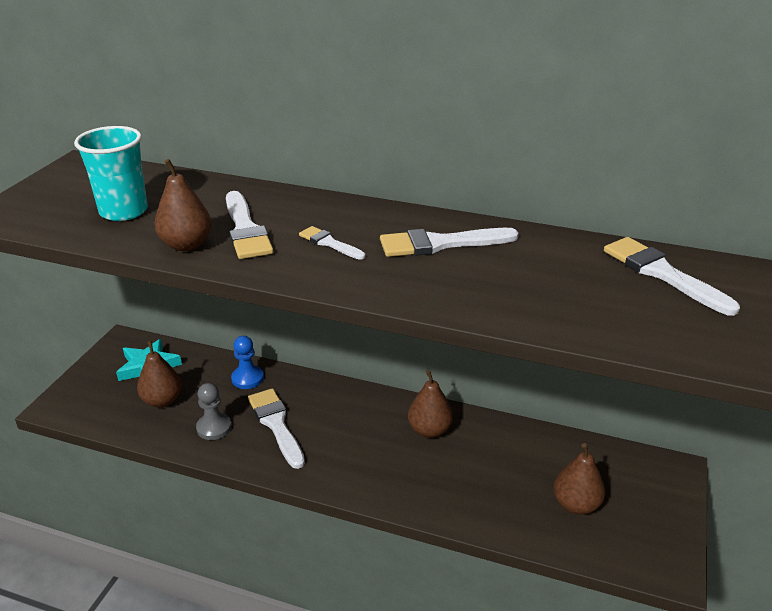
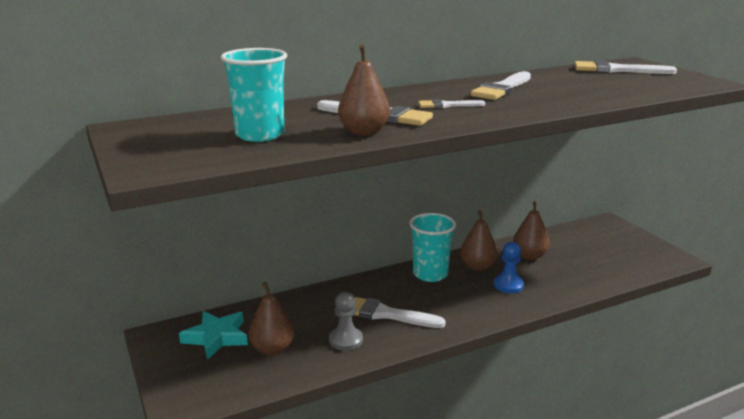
camera: 45 degrees left, 10 degrees down
(247, 378) = (314, 302): blue pawn -> blue pawn (508, 285)
(375, 410) = (430, 274): none -> turquoise cup
(576, 504) = (600, 257): brown pear -> brown pear (529, 256)

